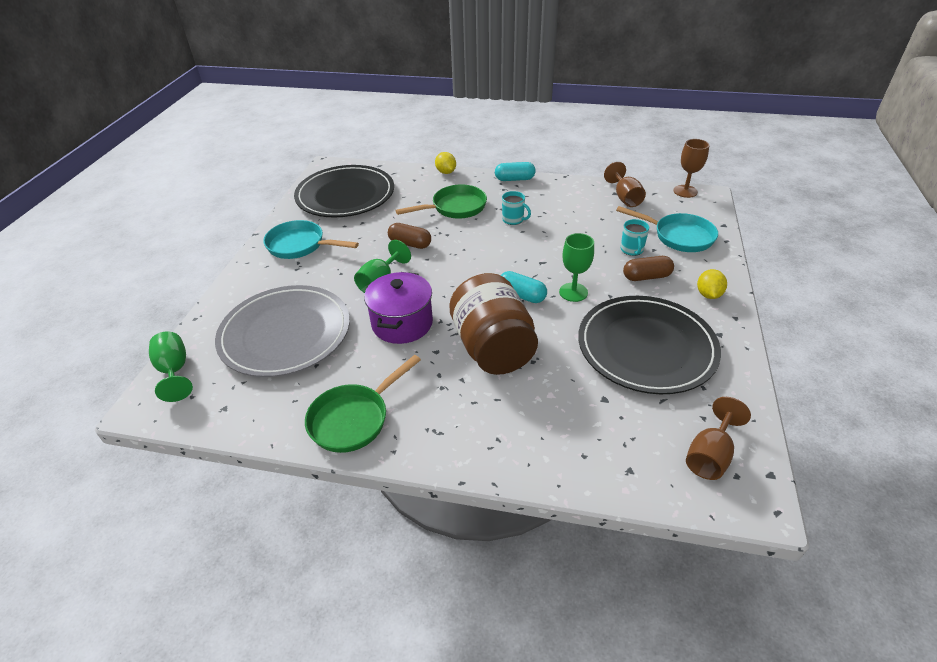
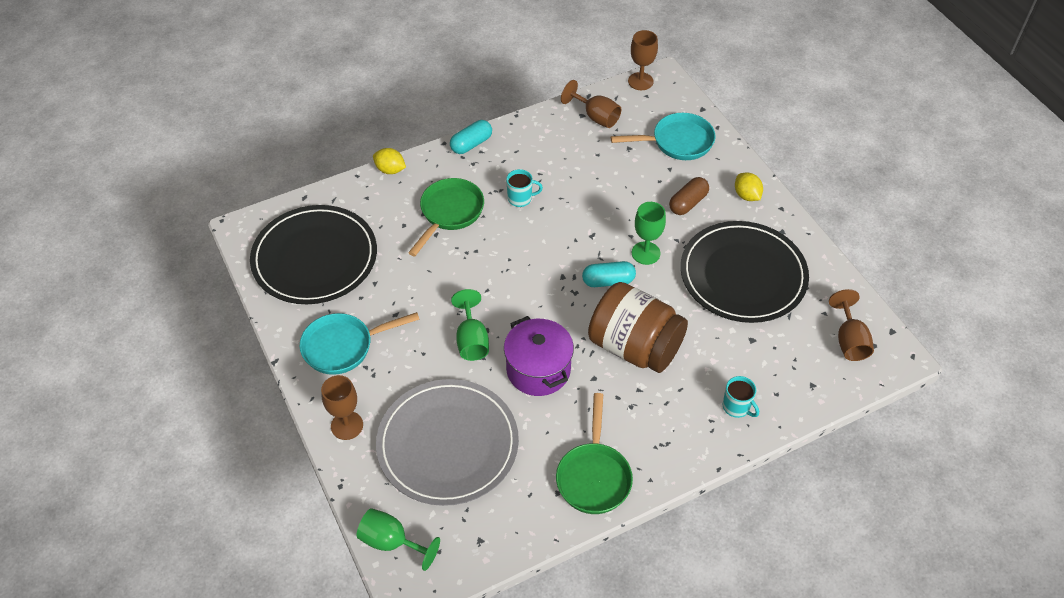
camera: 40 degrees left, 10 degrees up
(244, 287) = (347, 425): none -> brown goblet
(410, 244) = (452, 281): brown capsule -> none
(632, 250) = (653, 179): turquoise mug -> turquoise mug (737, 407)

